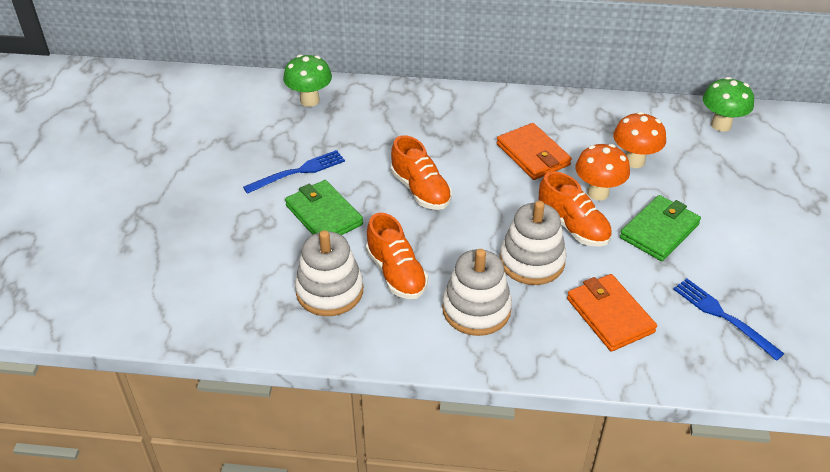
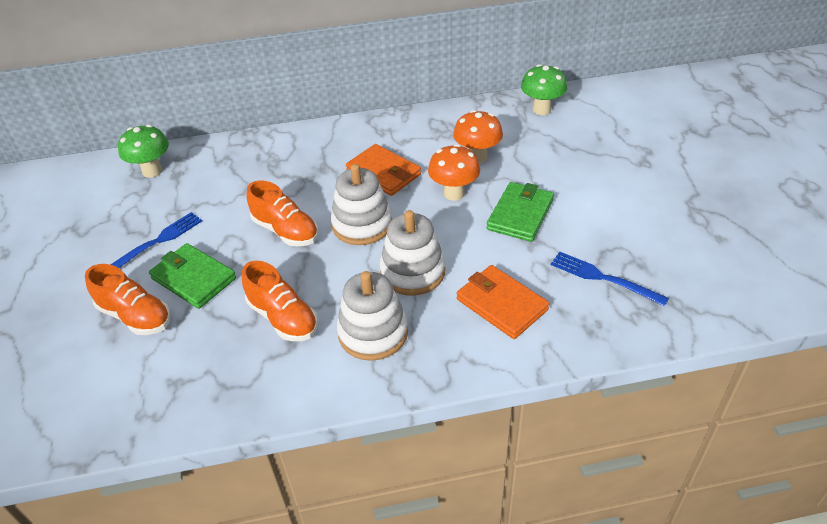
camera: 15 degrees left, 0 degrees up
(329, 291) = (218, 354): white stacking toy -> white stacking toy (362, 224)
(573, 226) = (441, 230): orange shoe -> orange shoe (135, 316)

